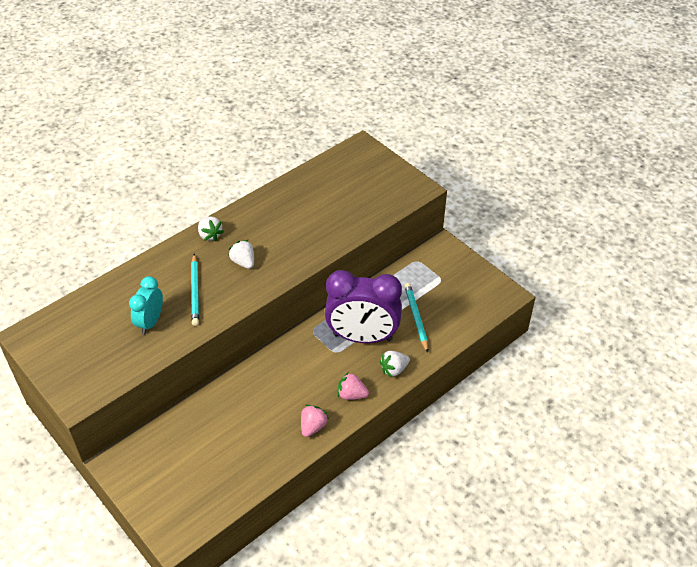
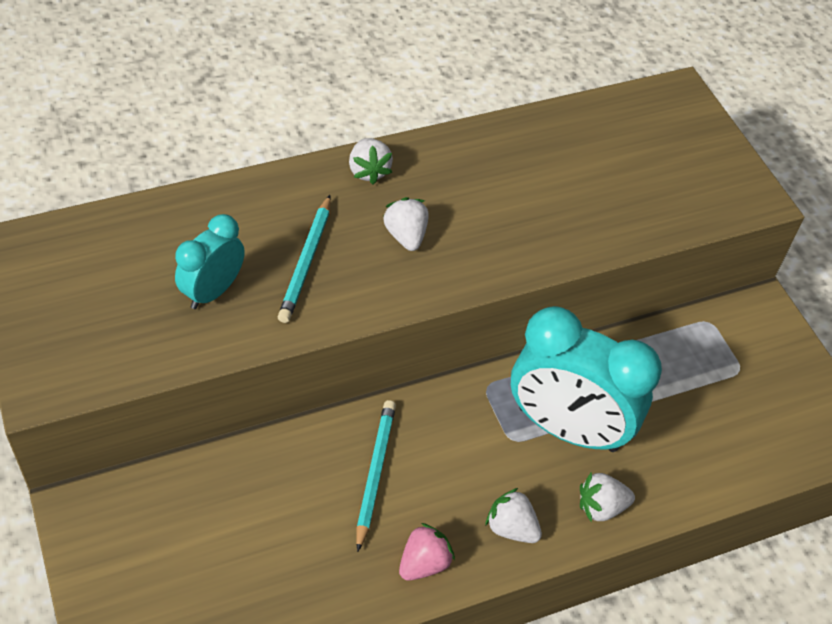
camera: 15 degrees right, 5 degrees up
(351, 395) = (511, 528): pink strawberry -> white strawberry
(362, 337) = (567, 428): purple clock -> turquoise clock
(416, 318) = (672, 424): turquoise pencil -> turquoise pencil (375, 473)

